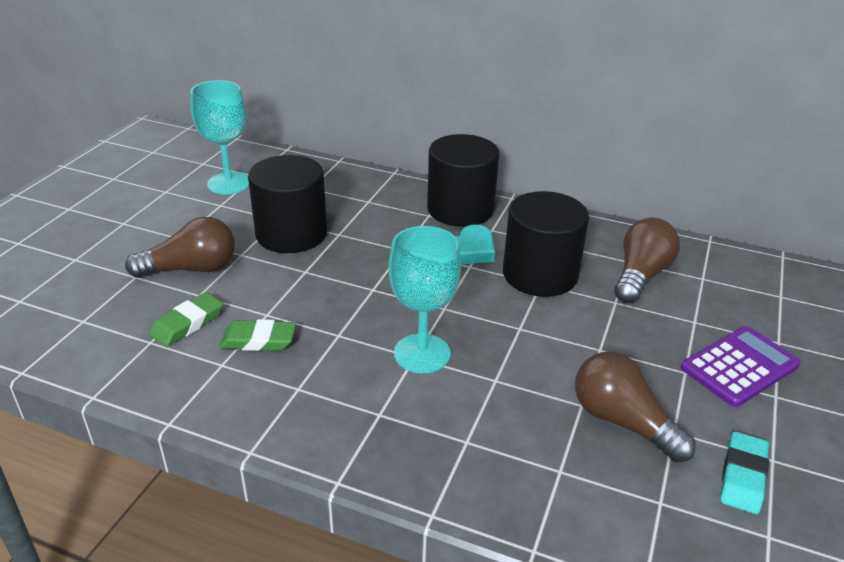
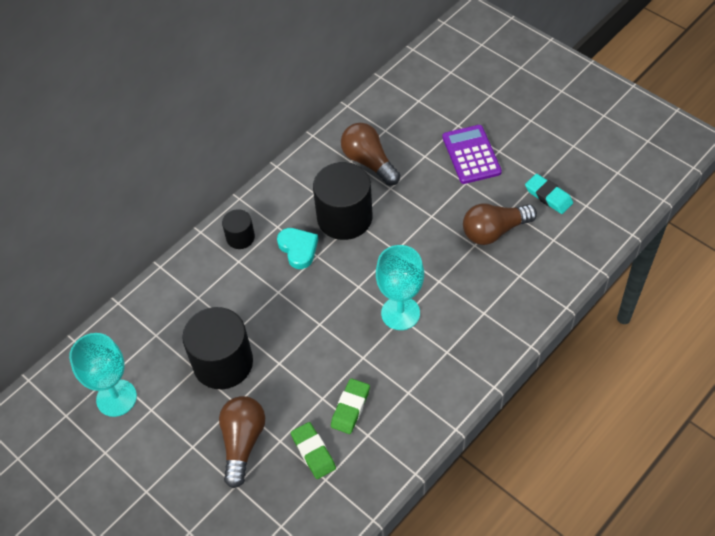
camera: 65 degrees left, 20 degrees up
(460, 209) = (240, 237): black cylinder -> black cylinder, size x0.52

